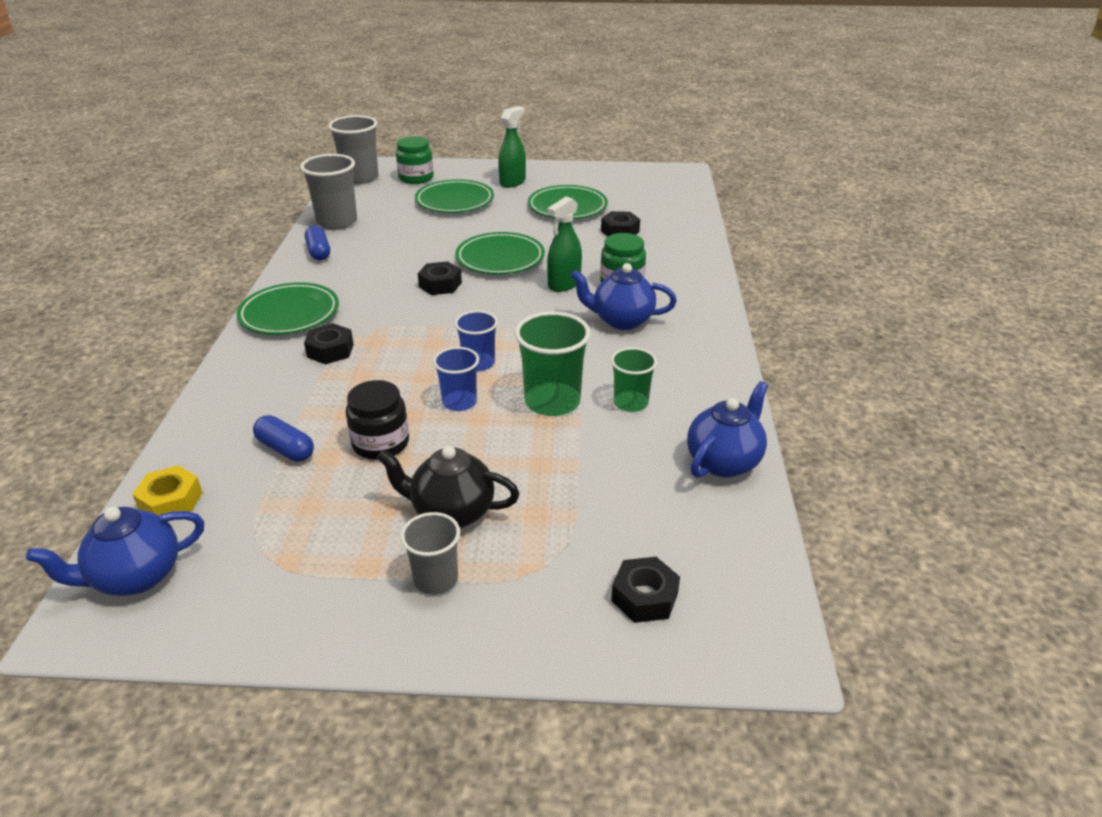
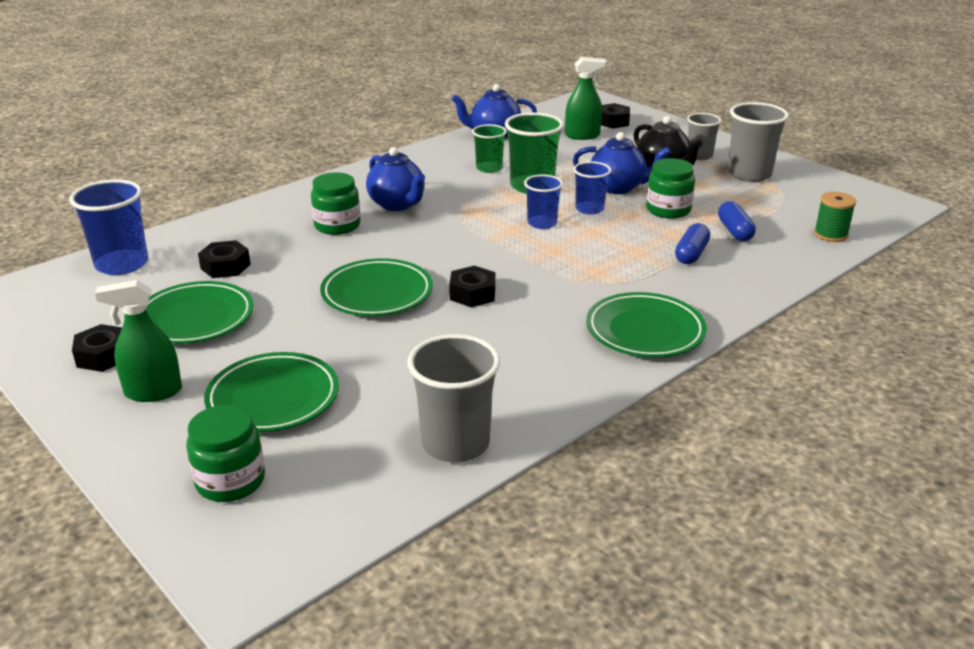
camera: 135 degrees left, 5 degrees down
(136, 577) = (864, 211): blue teapot -> blue teapot (618, 188)
(171, 501) = (830, 234): yellow nut -> green spool
(319, 252) = (535, 399): blue capsule -> blue capsule (691, 254)
(330, 350) = (641, 280): black nut -> black nut (103, 356)
(360, 177) = (293, 539): grey cup -> grey cup (749, 174)
(381, 443) = (668, 210): black jar -> green jar
(564, 284) = (377, 245): green spray bottle -> green spray bottle (582, 136)
(674, 207) = (122, 264): none -> blue cup

